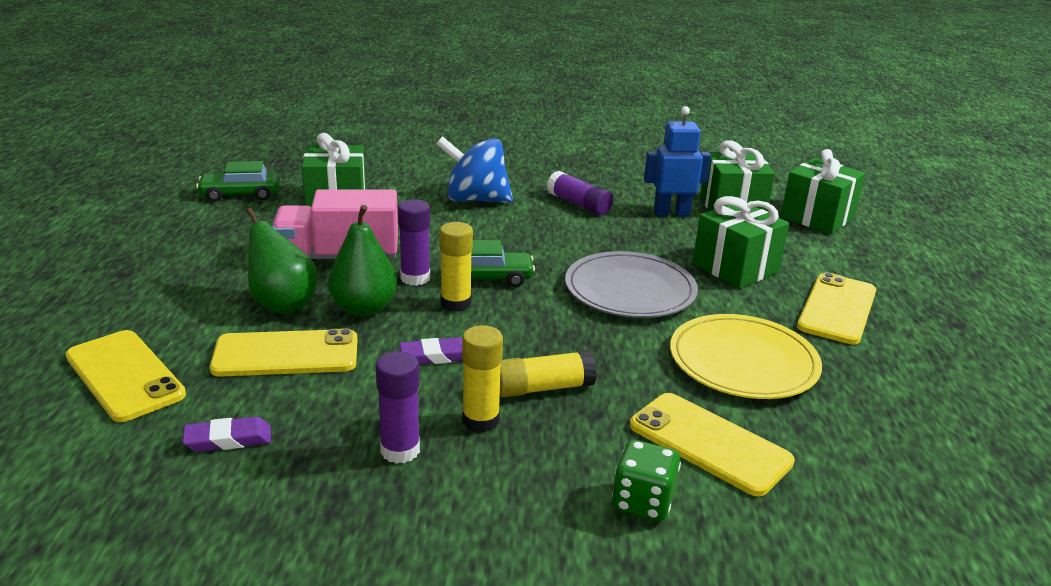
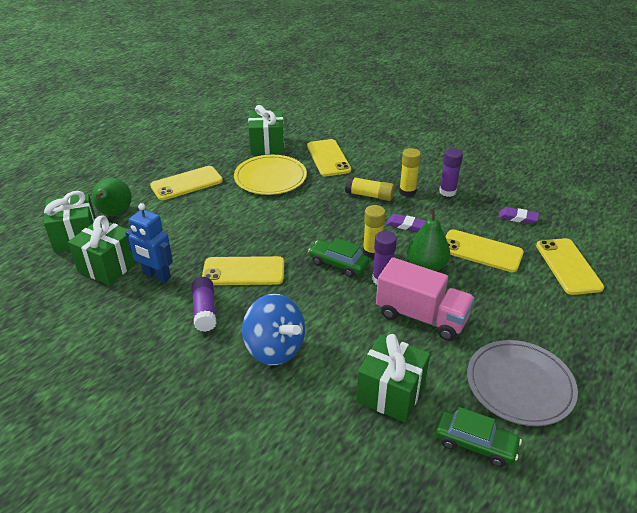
camera: 145 degrees left, 10 degrees up
(282, 304) = (473, 287): green pear -> green pear (114, 214)
(589, 240) = (243, 271): none -> yellow phone
(630, 290) = (269, 228): grey plate -> grey plate (520, 384)
(643, 502) = (373, 152): green dice -> none
(735, 268) = (192, 221): green gift -> green gift (267, 145)

